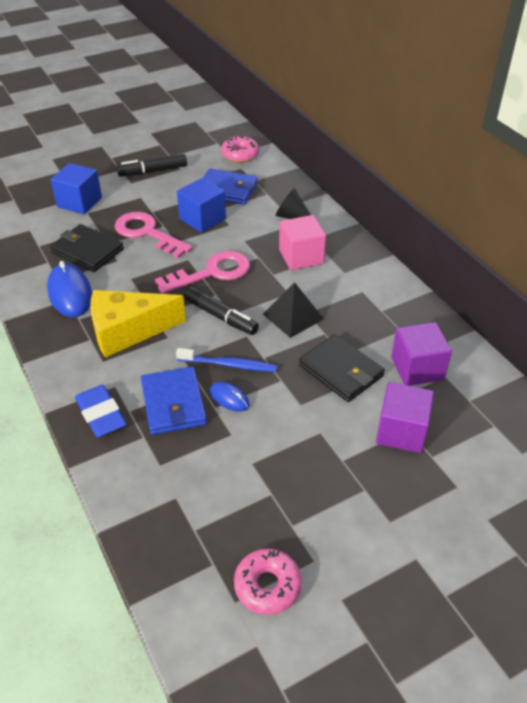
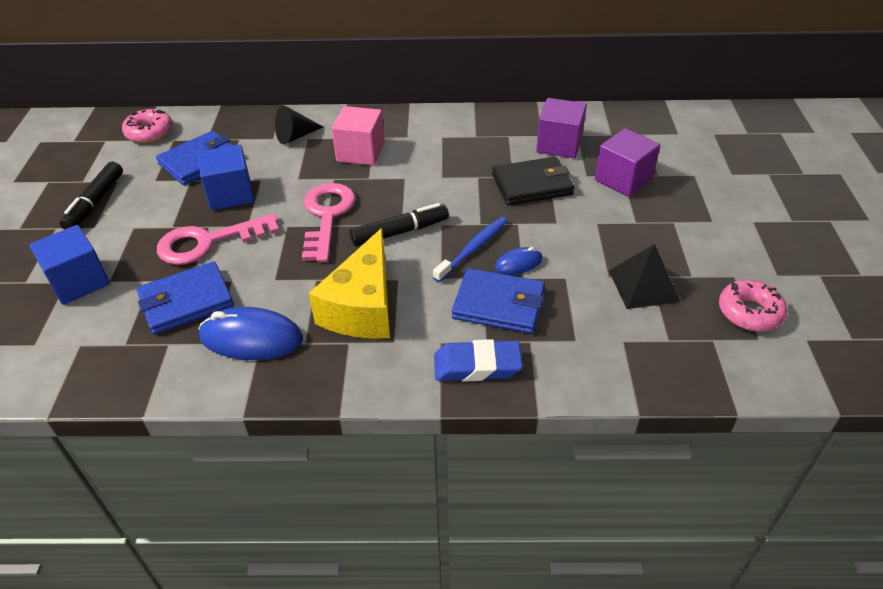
camera: 60 degrees left, 0 degrees up
(87, 251) = (186, 301): black wallet -> blue wallet
(293, 316) = (440, 186): black pyramid -> black pyramid (644, 286)

